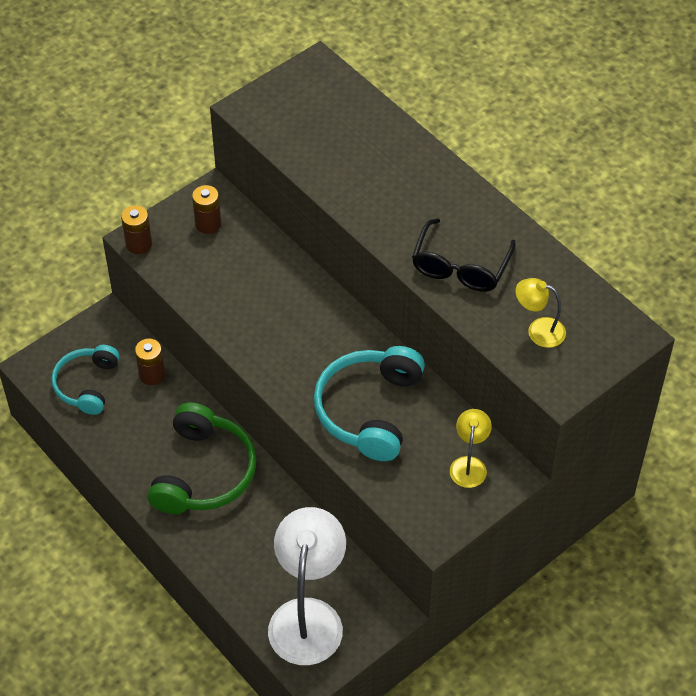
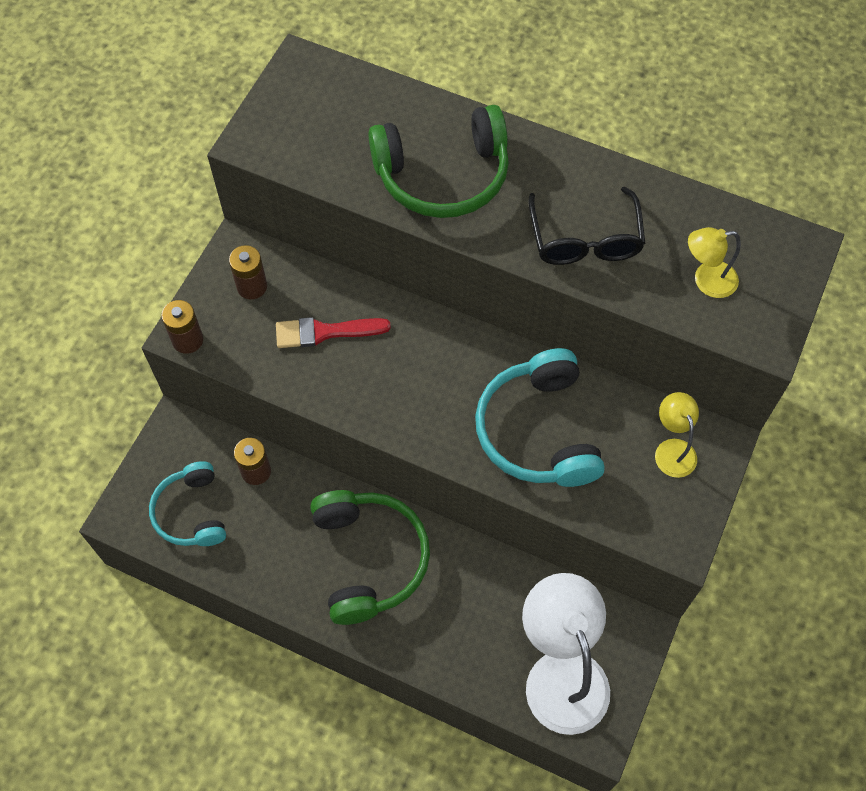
camera: 25 degrees left, 10 degrees up
(245, 277) = (325, 332): none -> red brush
(378, 182) = (443, 175): none -> green headphones

